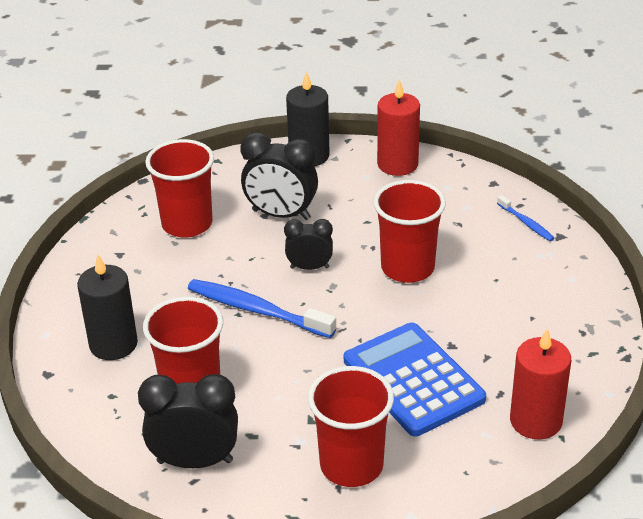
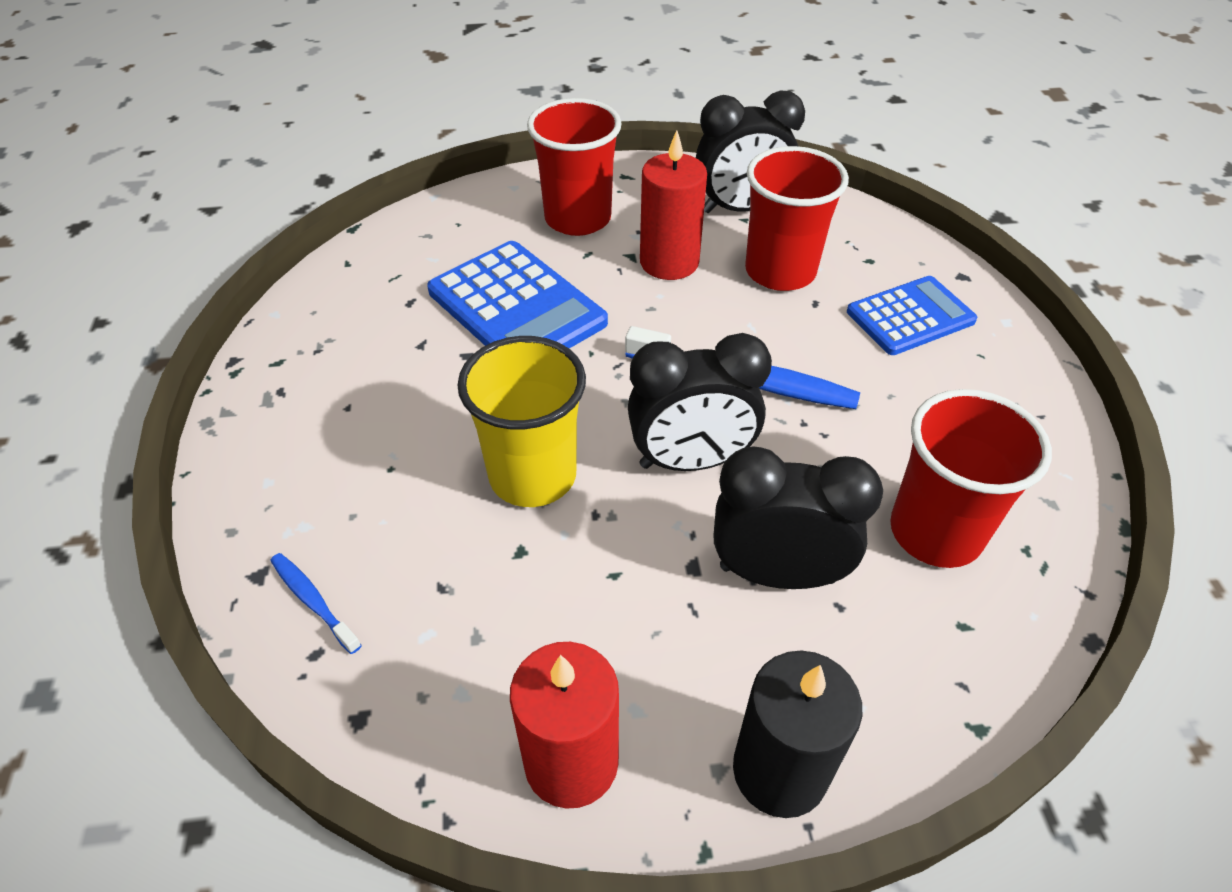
camera: 170 degrees right, 10 degrees up
(113, 344) = (910, 316): black candle -> blue calculator
(309, 267) = (691, 461): black clock -> black clock, size x1.65
(407, 268) = (532, 475): red cup -> yellow cup
(535, 421) = (373, 275): red candle -> red candle (669, 262)

